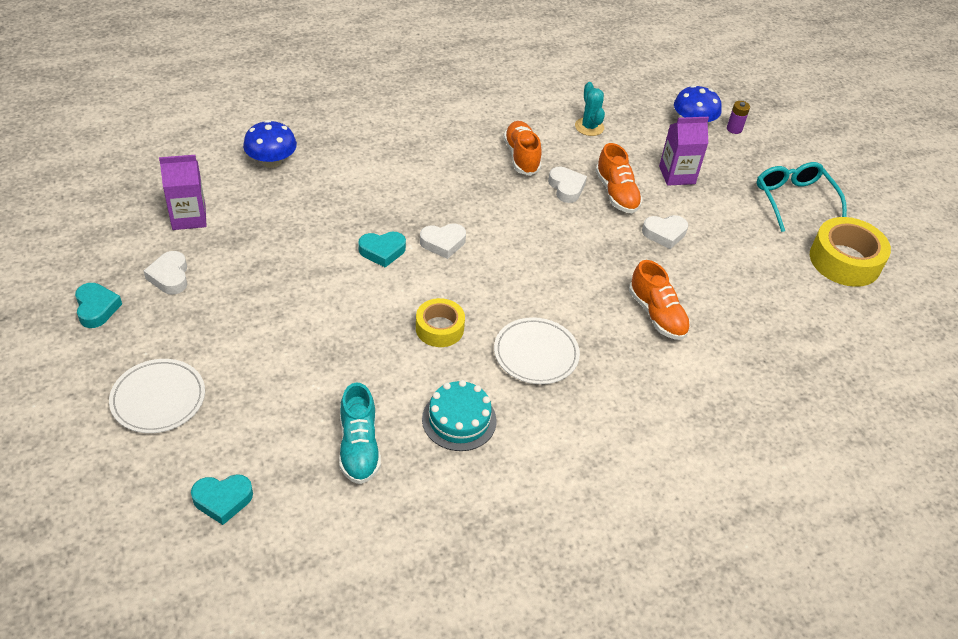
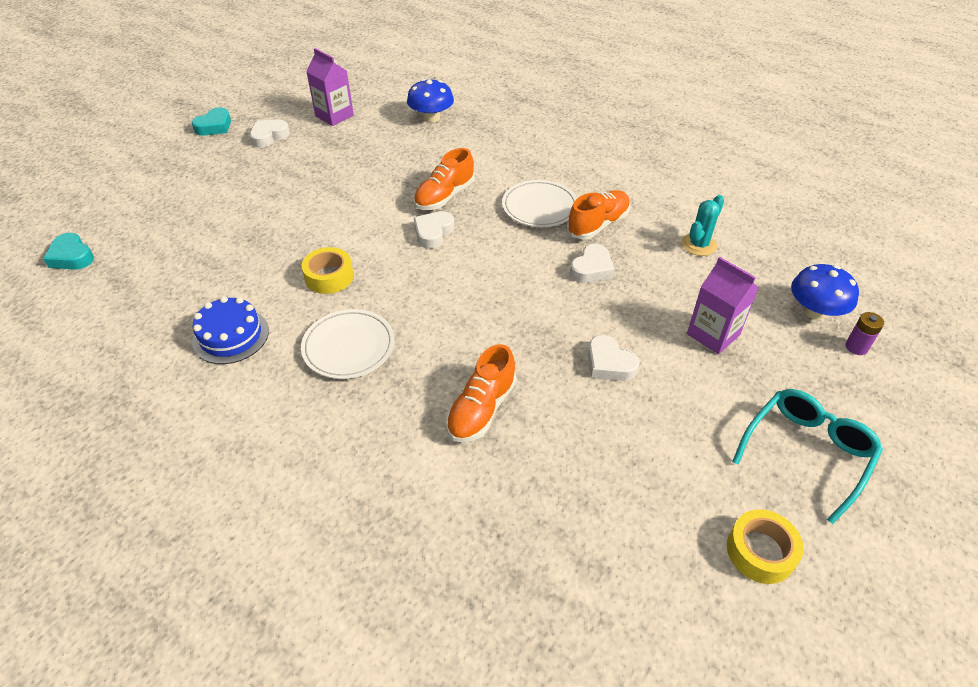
camera: 60 degrees right, 0 degrees up
(158, 399) = (150, 187): white plate -> white plate (539, 207)
(359, 447) = (163, 295): turquoise shoe -> none
(382, 251) = (389, 208): turquoise heart -> none
(443, 243) = (433, 233): white heart -> white heart turned 75 degrees clockwise
(459, 420) = (231, 336): turquoise cake -> blue cake
(616, 193) = (626, 304): orange shoe -> orange shoe (444, 196)
(844, 261) = (760, 551): yellow tape -> yellow tape, size x0.62

